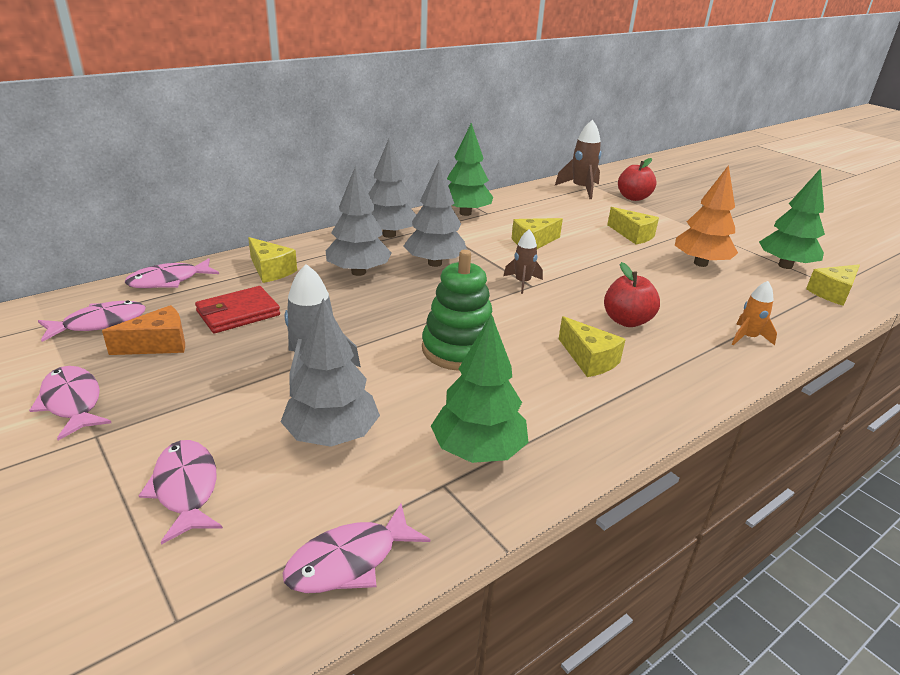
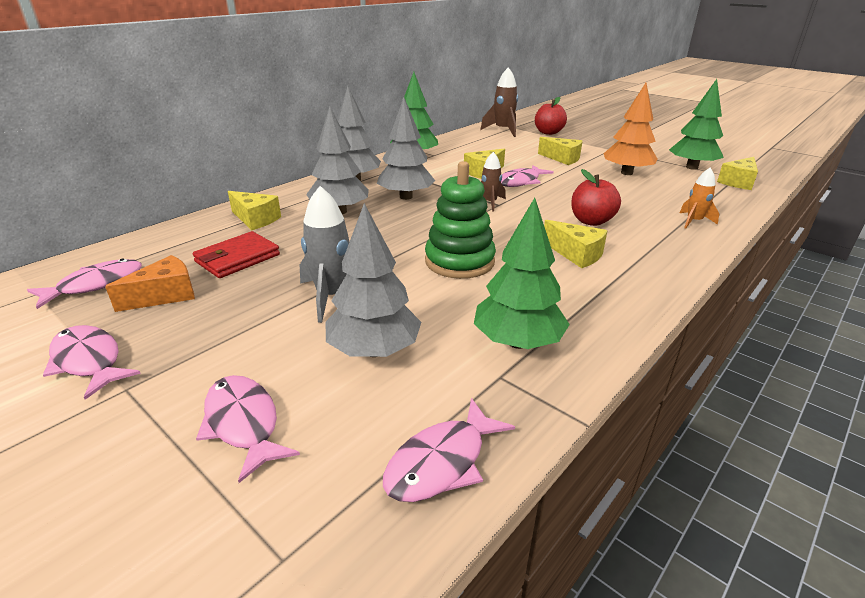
camera: 10 degrees left, 0 degrees up
(169, 281) = (156, 239): pink fish -> pink fish (521, 182)

